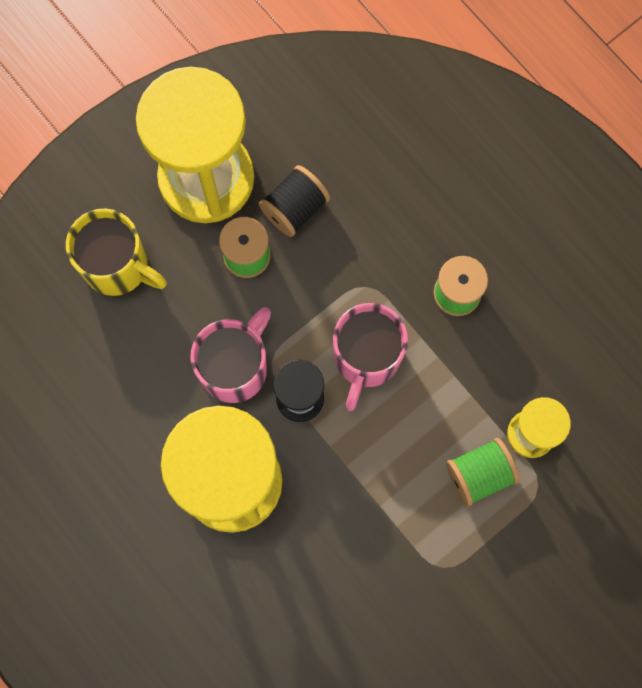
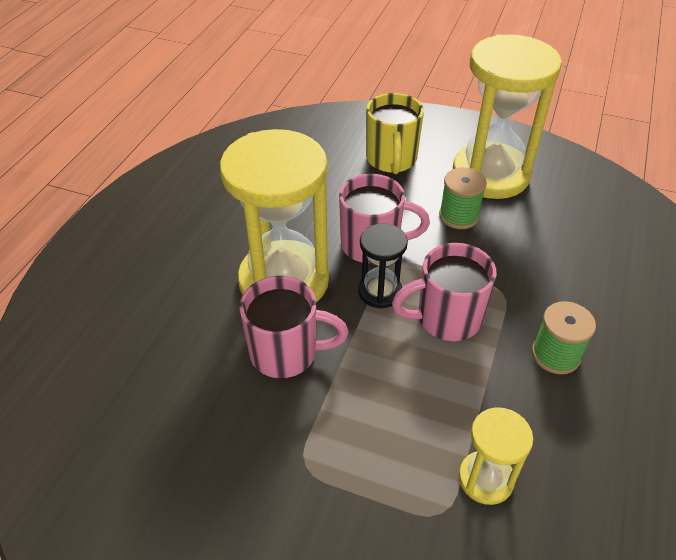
camera: 60 degrees right, 30 degrees down
(295, 208) = (517, 225): black spool -> none
(321, 525) = (286, 352): none -> pink mug
(479, 474) = (414, 452): green spool -> none

